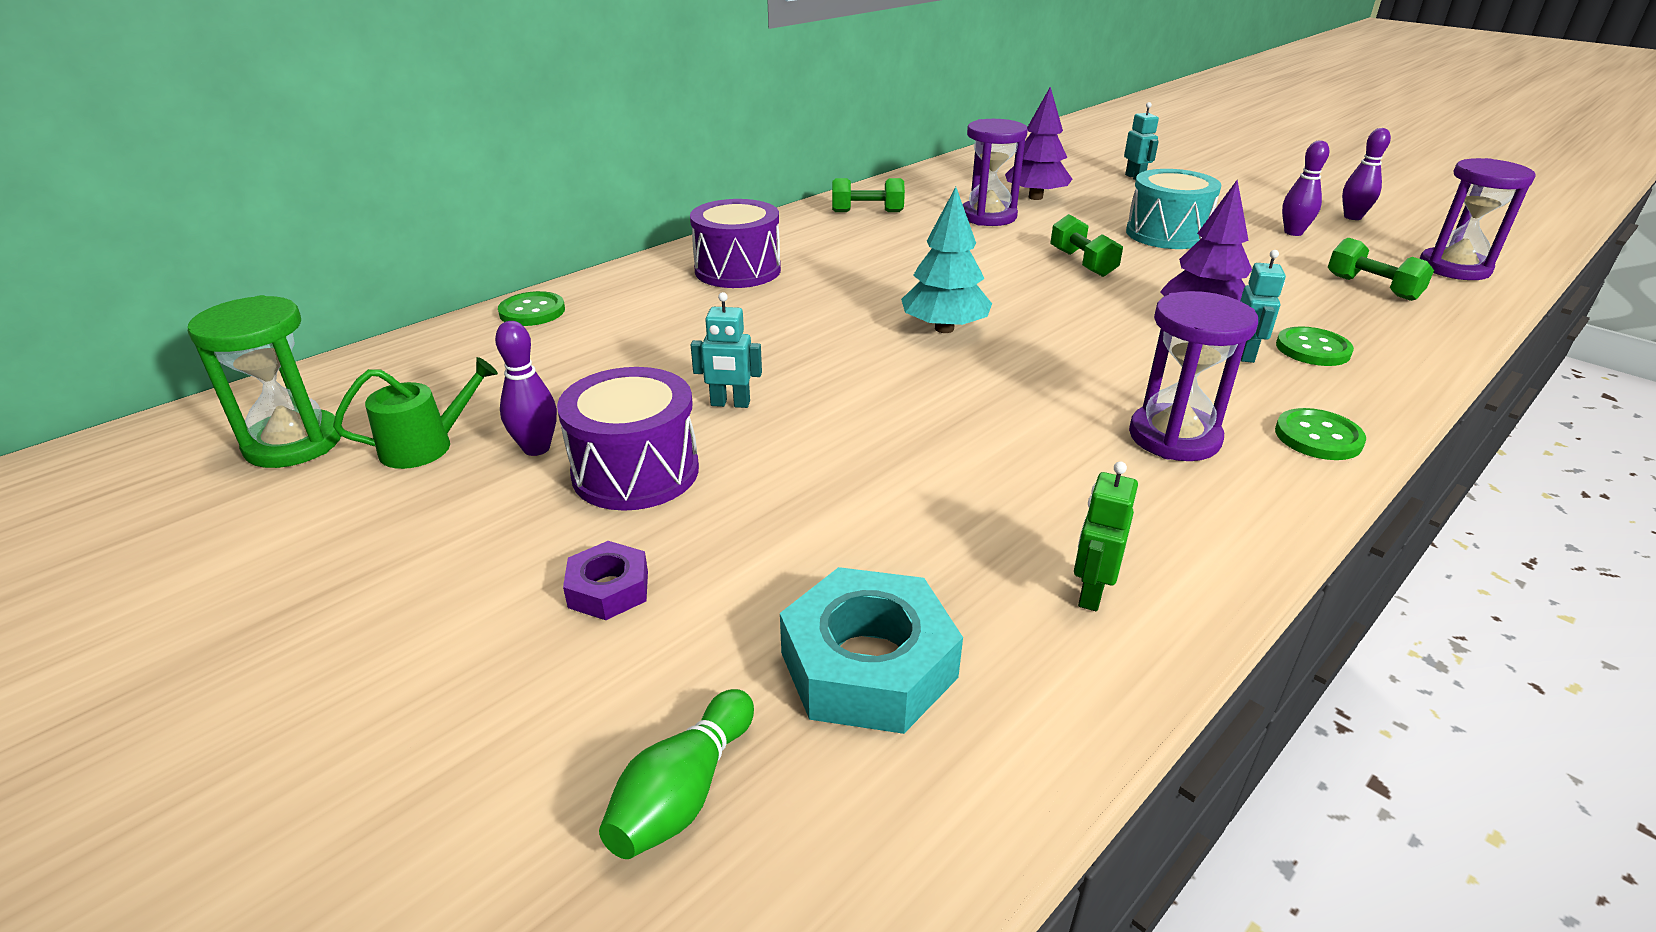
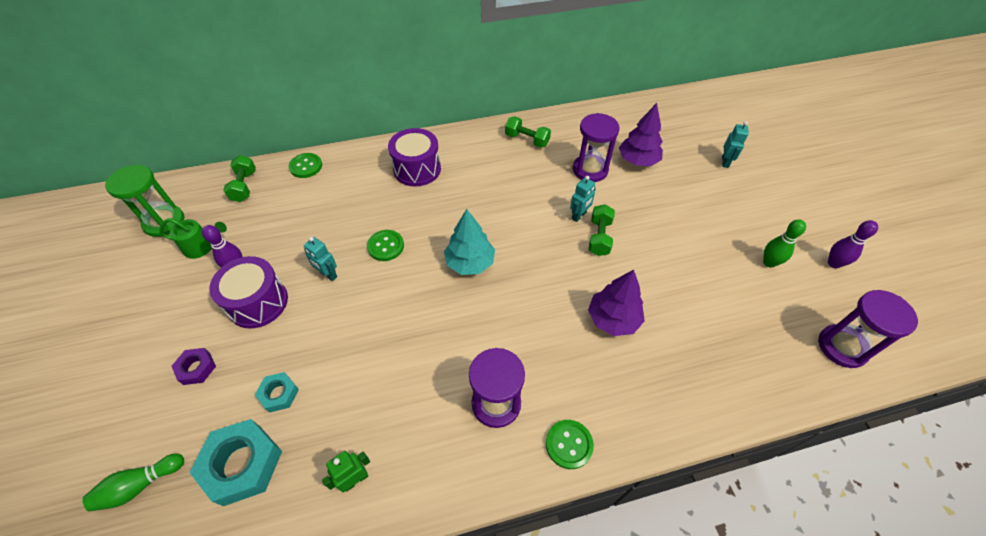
camera: 30 degrees right, 20 degrees up
(821, 556) = (279, 394): none -> turquoise nut
(1166, 234) = (681, 230): turquoise drum -> none
(1245, 354) = (605, 360): turquoise robot -> turquoise robot (579, 216)
(1293, 233) = (769, 262): purple bowling pin -> green bowling pin
(1312, 349) = (649, 376): green button -> green button (385, 246)
(1372, 287) = (757, 339): green dumbbell -> green dumbbell (244, 186)

